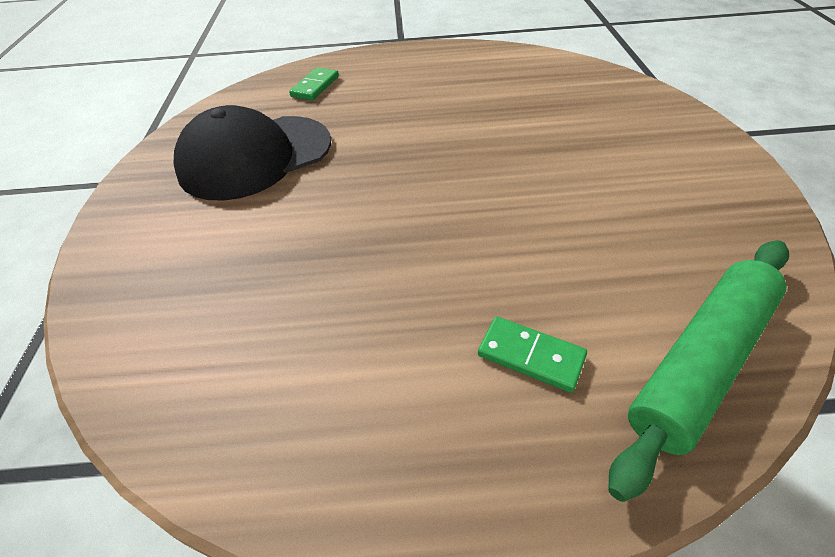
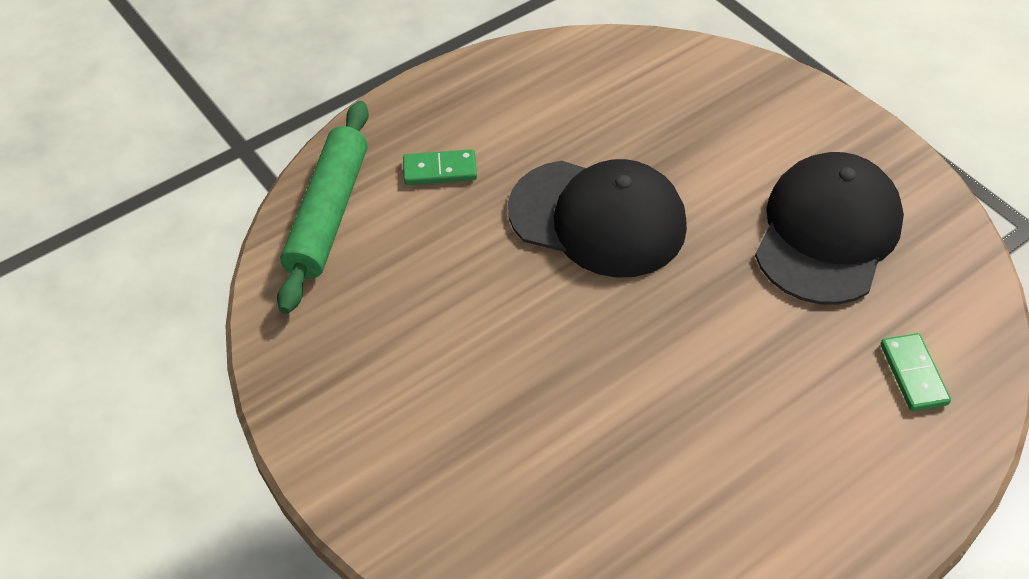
camera: 145 degrees right, 5 degrees up
(405, 233) = (598, 218): none -> black cap

